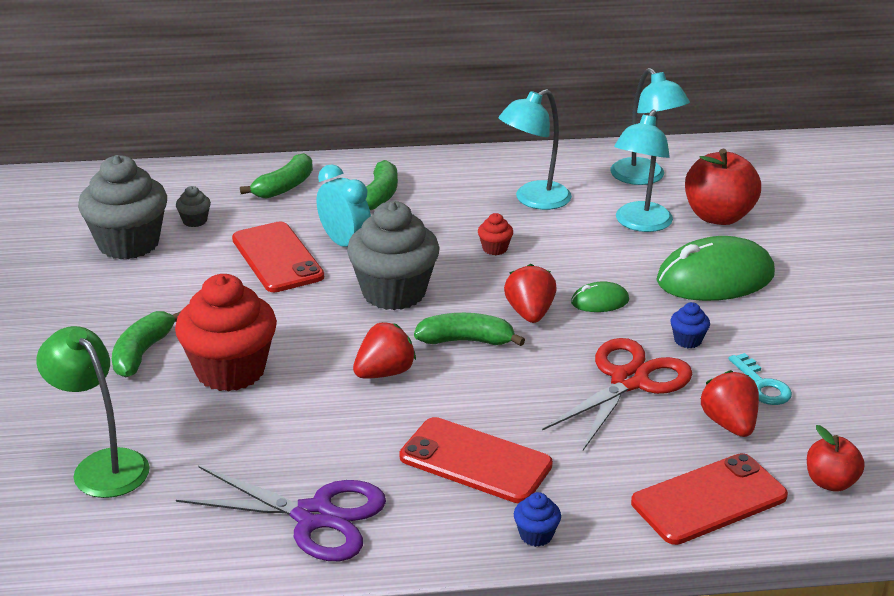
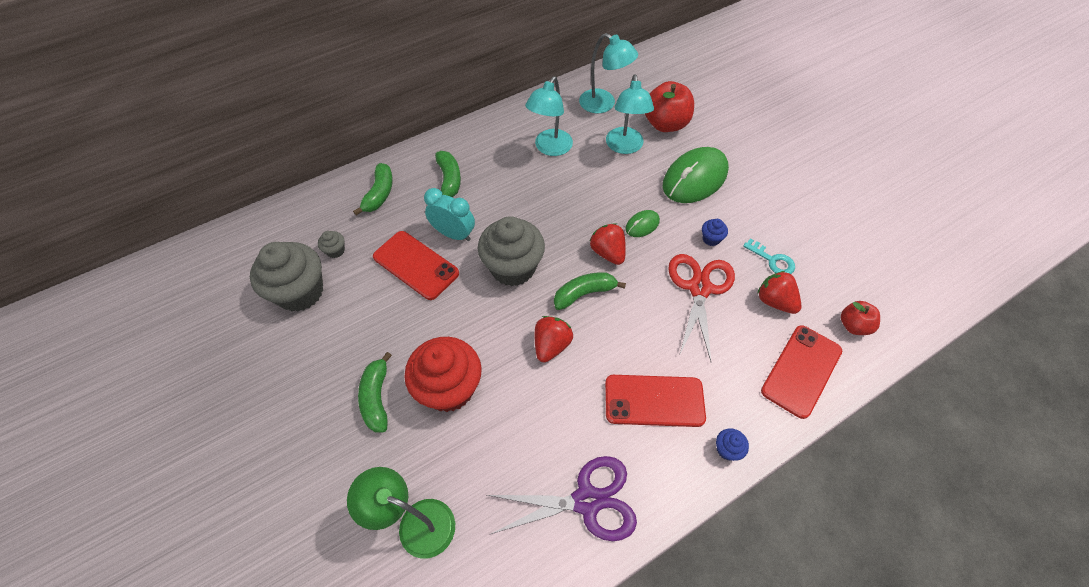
camera: 25 degrees left, 25 degrees up
(495, 248) = (552, 202): red cupcake -> none

